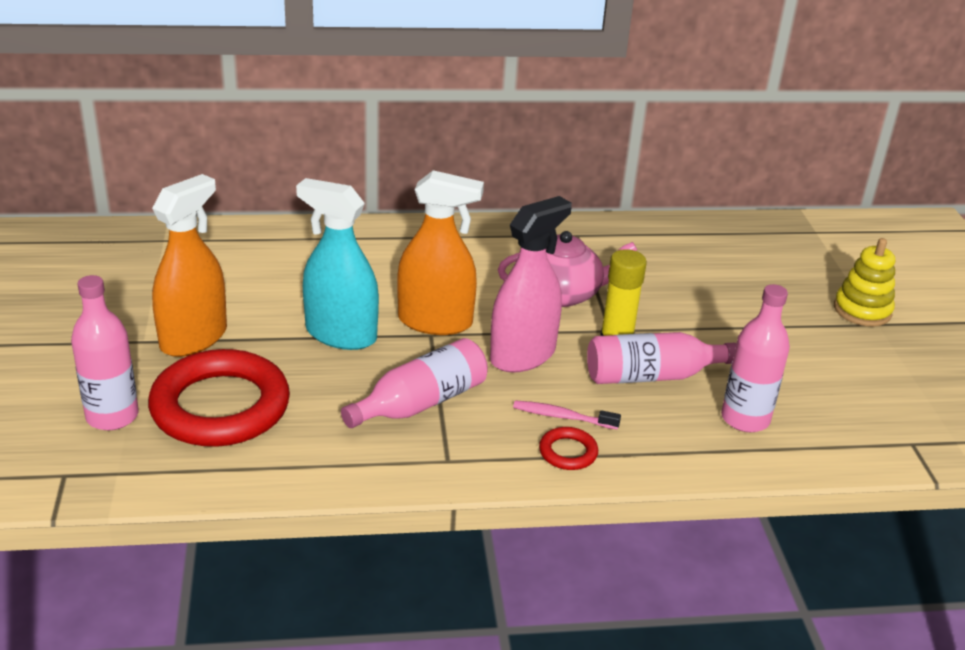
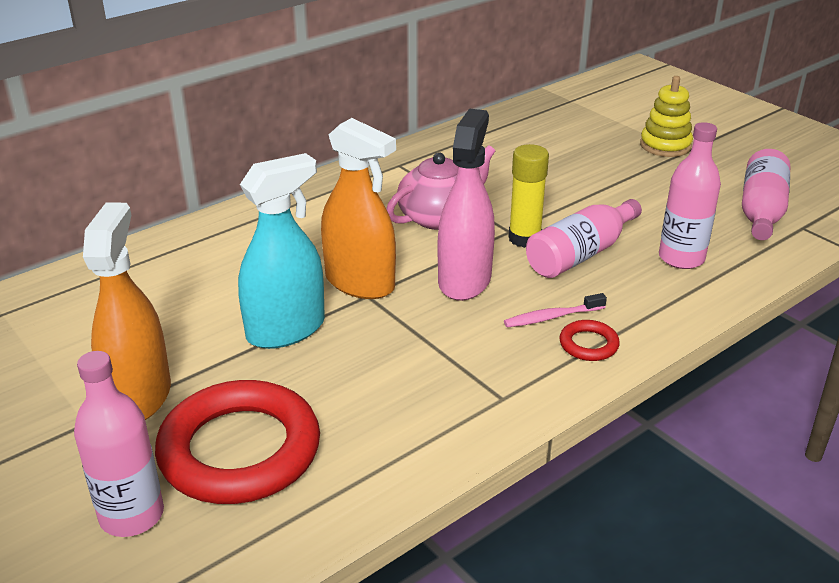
camera: 30 degrees left, 0 degrees up
(341, 334) = (286, 329): turquoise spray bottle -> turquoise spray bottle turned 150 degrees clockwise
(420, 403) = (425, 359): pink bottle -> pink bottle (761, 211)
(435, 322) = (360, 283): orange spray bottle -> orange spray bottle turned 60 degrees clockwise

